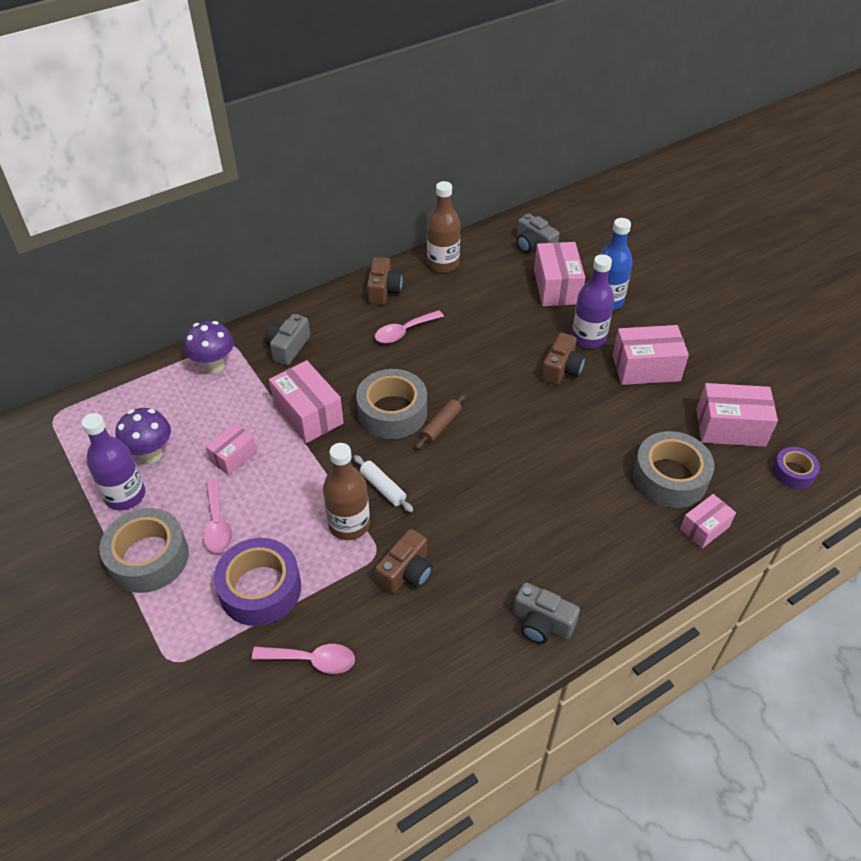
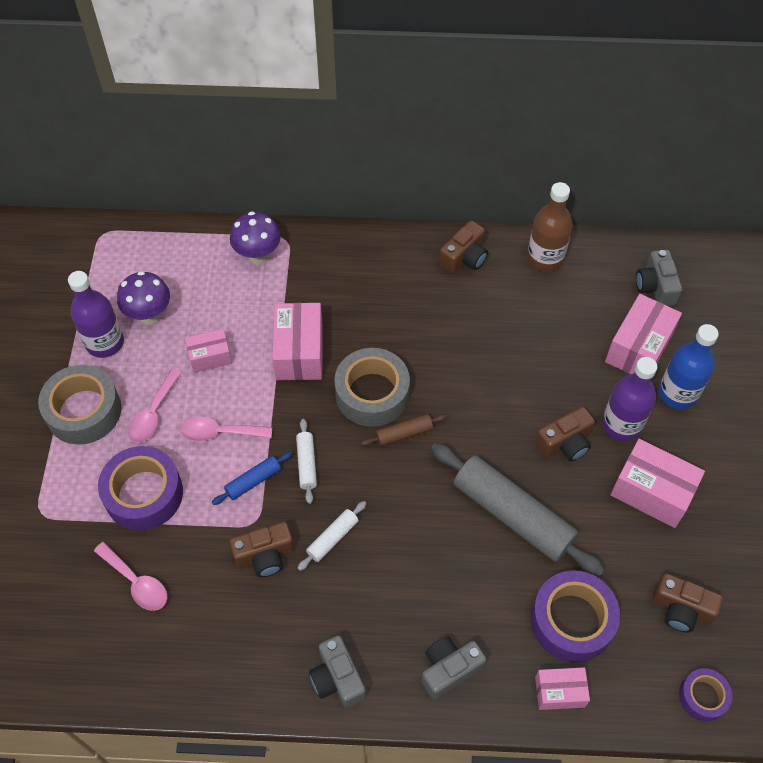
camera: 35 degrees right, 10 degrees up
(288, 347) = (332, 272): grey camera -> grey camera (449, 669)
(349, 524) = (253, 481): brown bottle -> blue rolling pin
(404, 332) = (447, 314): pink spoon -> pink spoon (219, 432)
(450, 527) = (332, 538): none -> white rolling pin
(568, 434) = (513, 515): none -> grey rolling pin
(669, 477) = (572, 621): grey tape -> purple tape
(730, 427) = (681, 609): pink box -> brown camera

